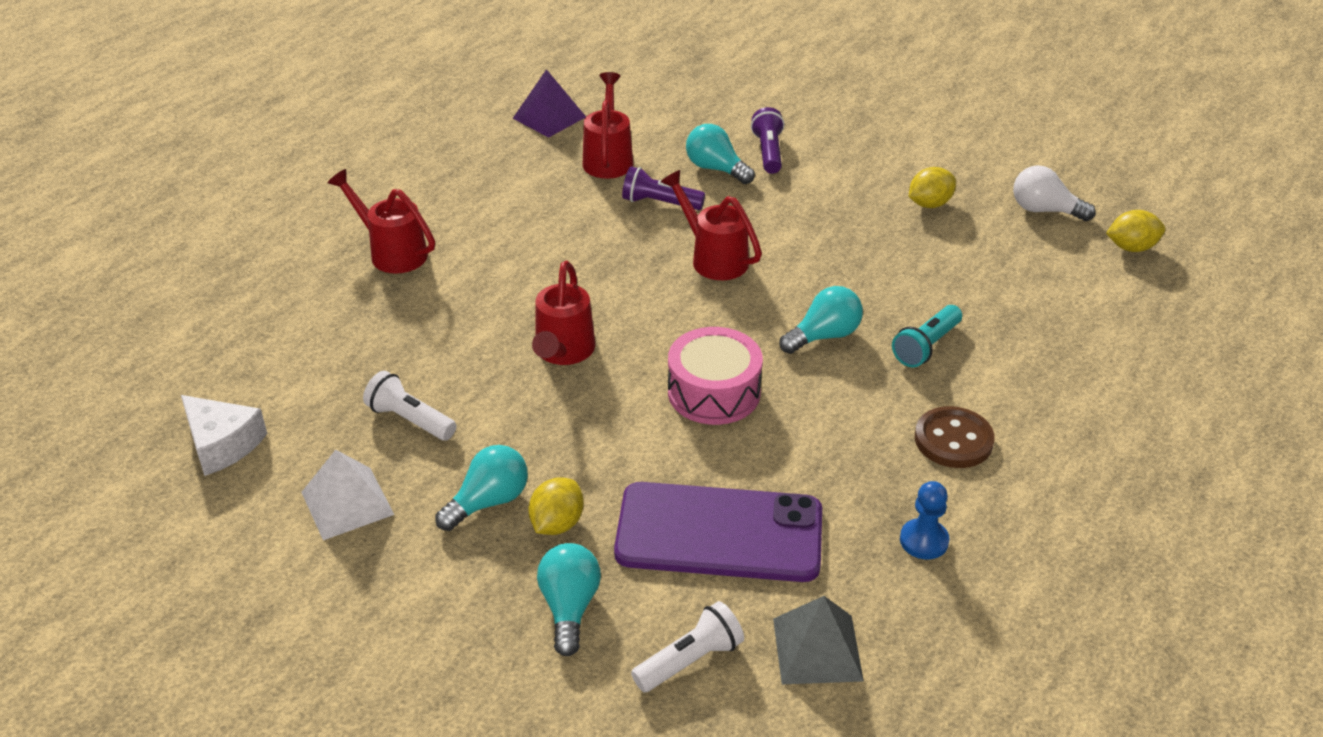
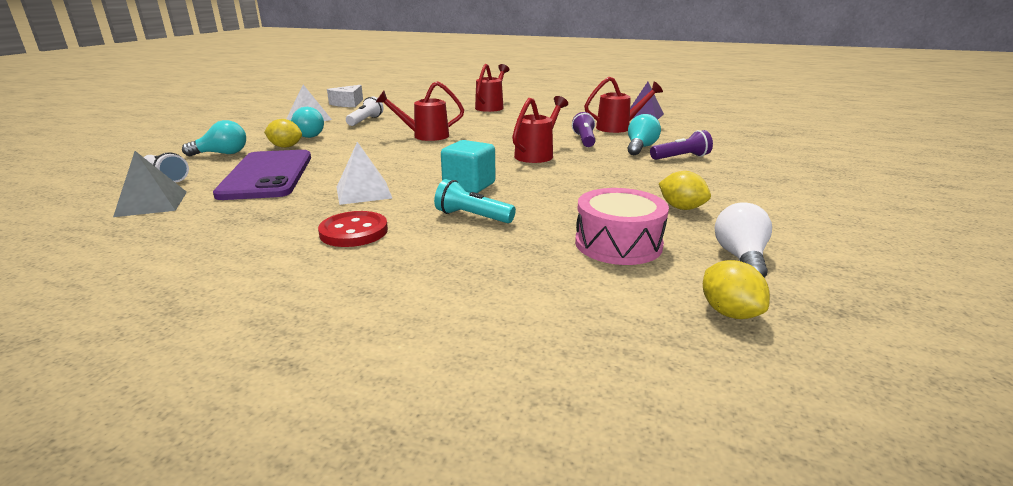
camera: 75 degrees right, 15 degrees down
(714, 392) = (398, 165): pink drum -> pink drum (618, 244)
(824, 336) = (469, 186): turquoise light bulb -> turquoise cube
(824, 430) = (363, 192): none -> white pyramid
(924, 541) = (238, 227): blue pawn -> none
(953, 440) = (354, 232): brown button -> red button

